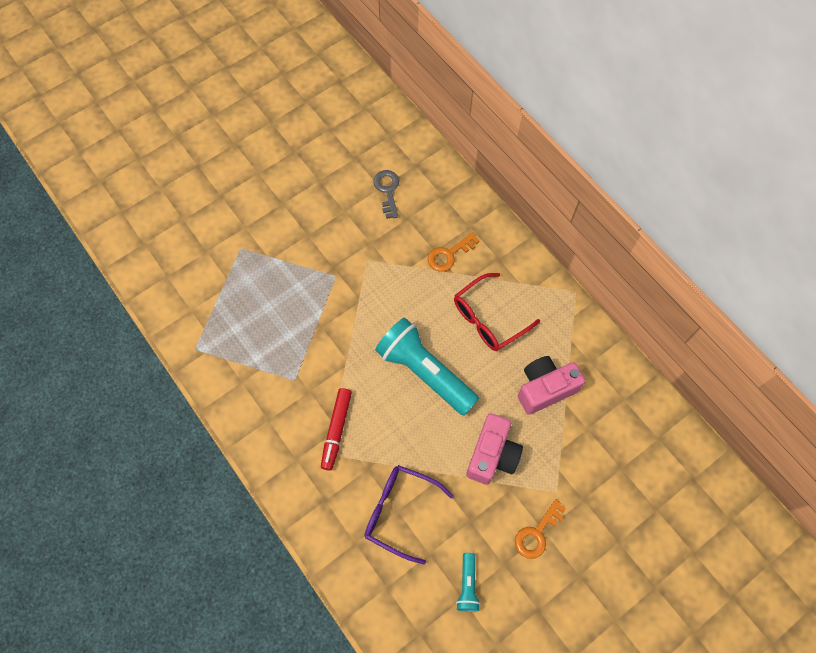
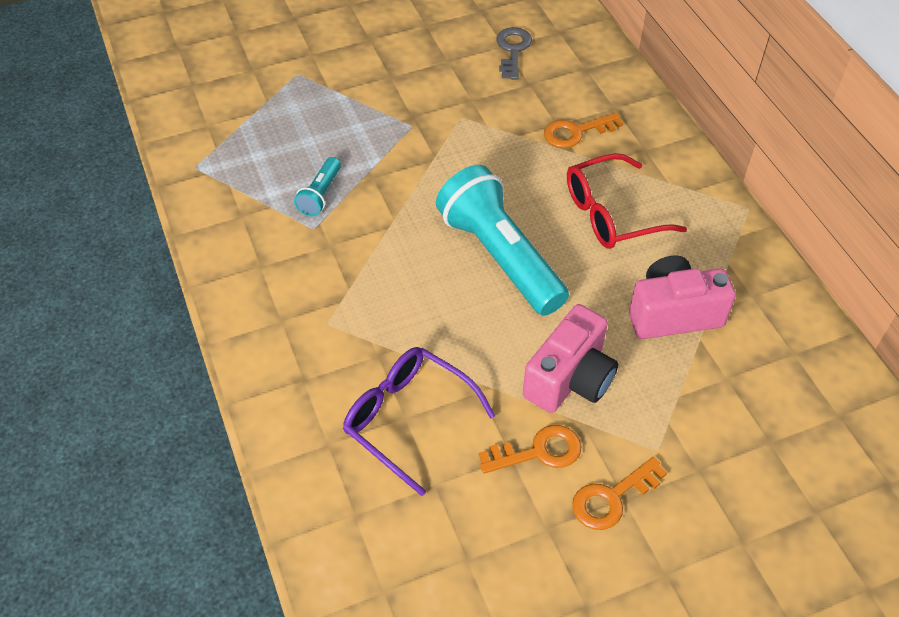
camera: 15 degrees right, 15 degrees down
(336, 430) = (351, 298): red marker -> none
(467, 585) = (481, 542): turquoise flashlight -> turquoise flashlight (320, 195)
(486, 513) = (538, 452): none -> orange key

